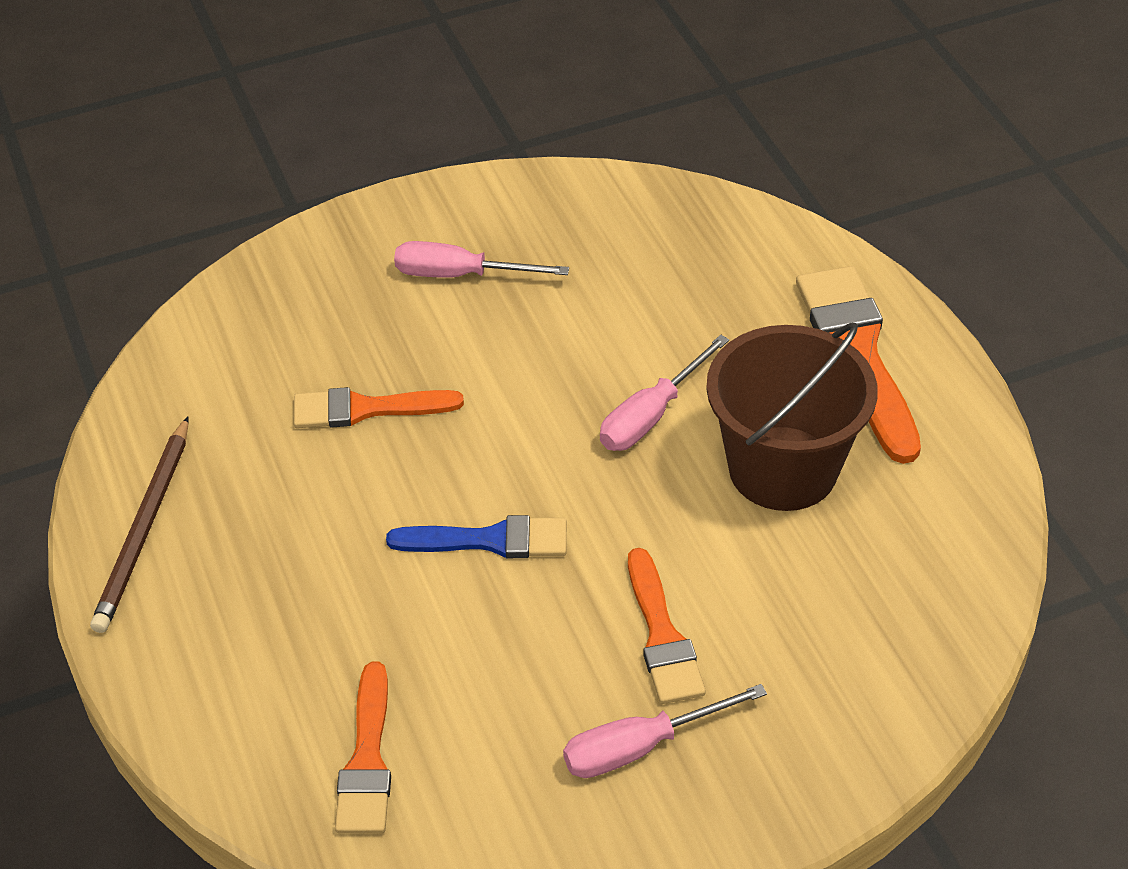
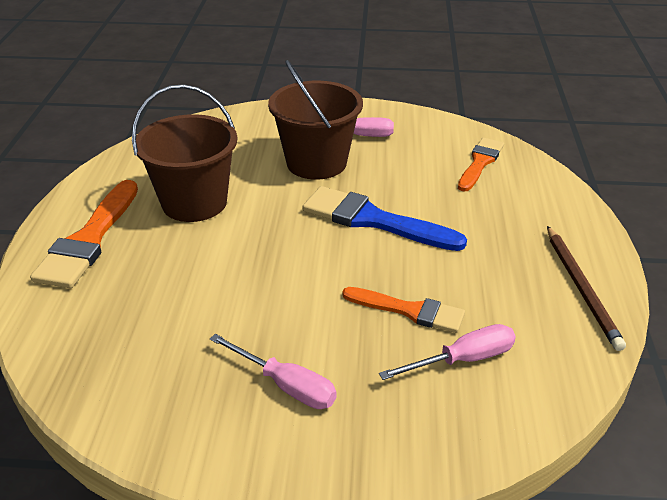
camera: 155 degrees left, 10 degrees down
(144, 528) = (581, 288): brown pencil -> brown pencil turned 135 degrees clockwise
(489, 540) = (373, 220): blue brush -> blue brush, size x1.55
(651, 415) = (236, 248): pink screwdriver -> pink screwdriver (463, 360)
(662, 636) = (316, 163): orange brush -> brown bucket

